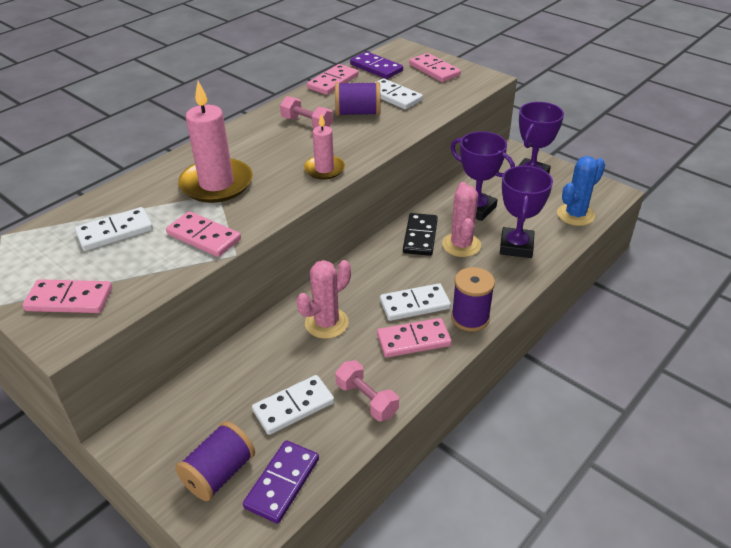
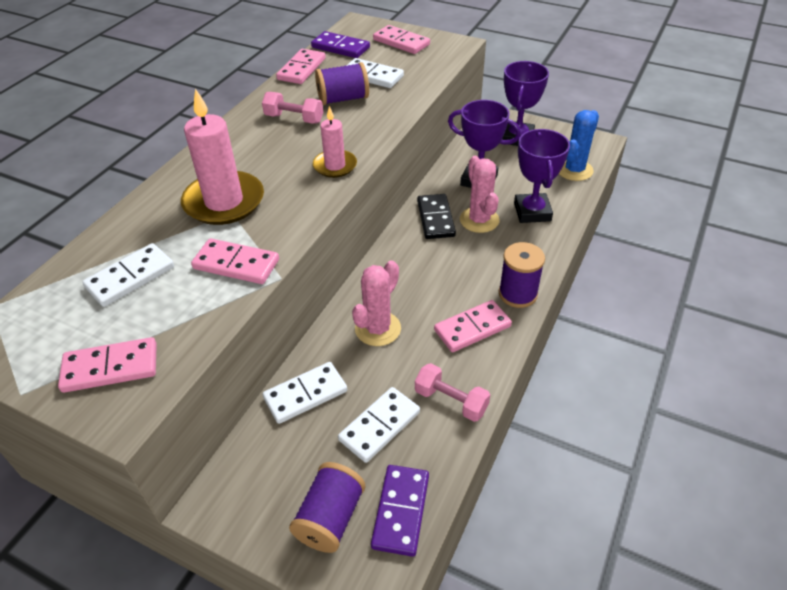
camera: 15 degrees left, 5 degrees up
(414, 305) = (458, 291): white domino -> white domino (305, 394)

